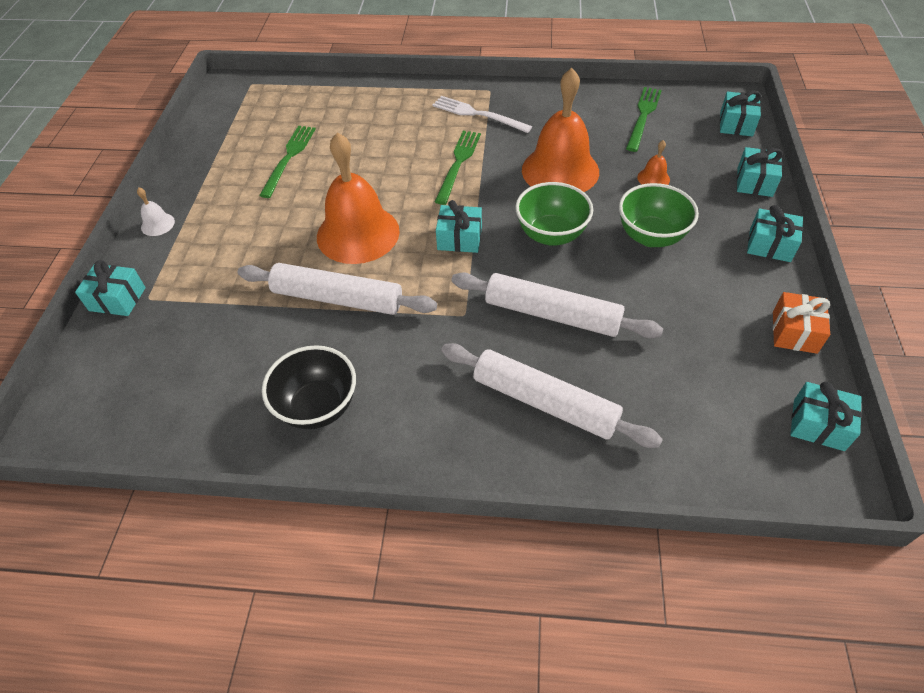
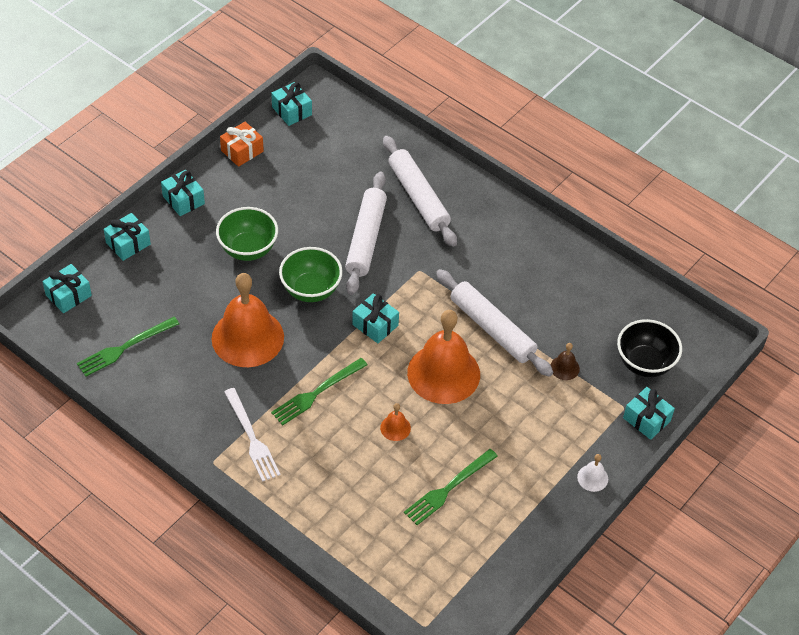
camera: 150 degrees left, 0 degrees up
(233, 302) = (564, 368): none -> brown bell
(318, 407) = (547, 266): black bowl -> black bowl (644, 363)
(552, 314) = (366, 239): white rolling pin -> white rolling pin turned 45 degrees clockwise
(653, 178) = (191, 289): orange bell -> orange bell (395, 428)

